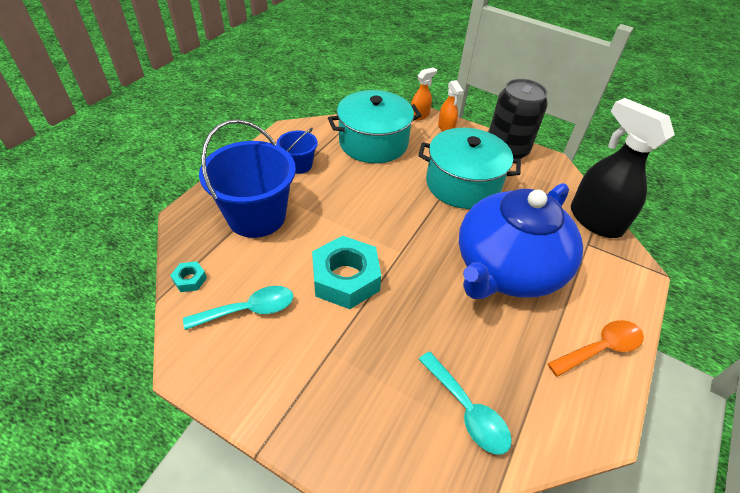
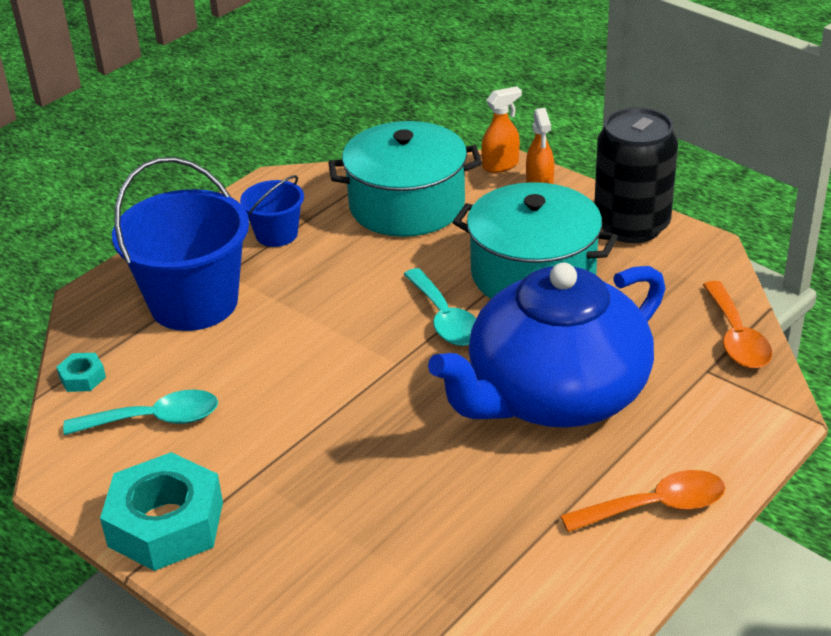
camera: 15 degrees right, 10 degrees down
(346, 278) = (302, 391): turquoise nut -> turquoise nut (166, 524)
(467, 411) = (421, 559): turquoise spoon -> turquoise spoon (445, 319)
(595, 220) = (736, 337): black spray bottle -> orange spoon

